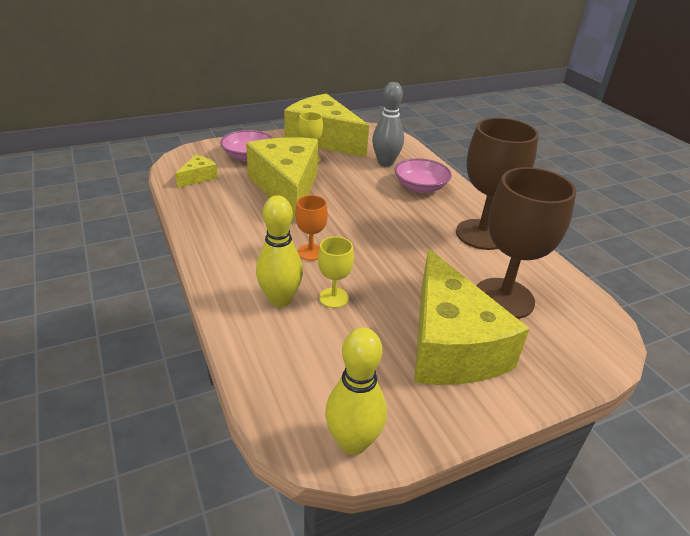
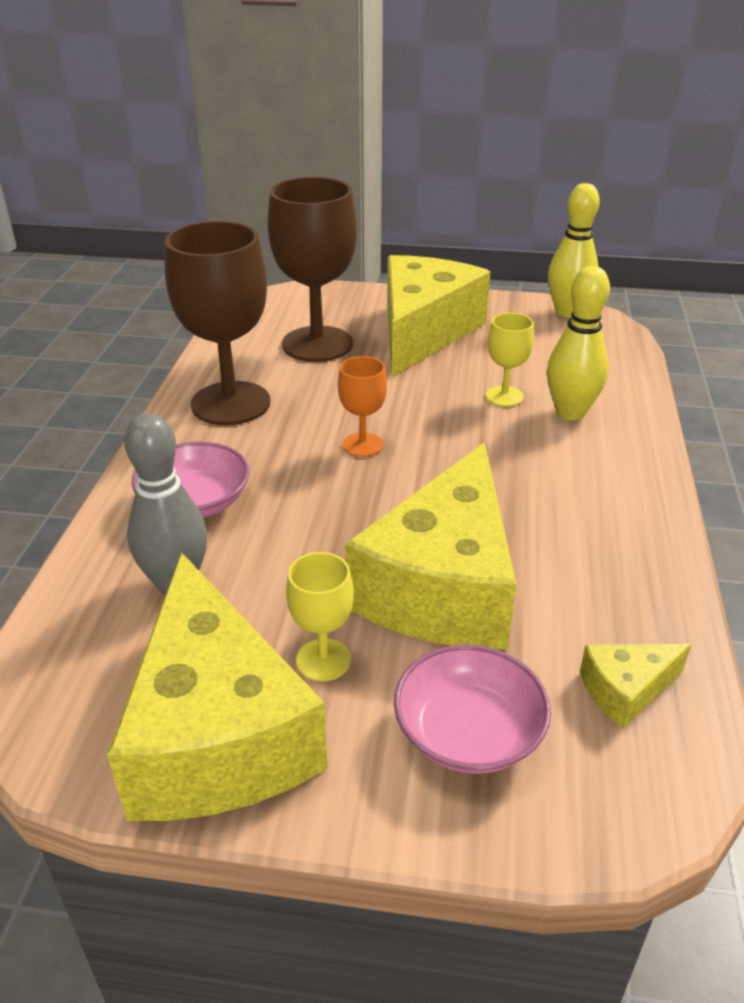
camera: 145 degrees left, 0 degrees up
(311, 252) = (491, 453): orange goblet -> orange goblet (362, 445)

